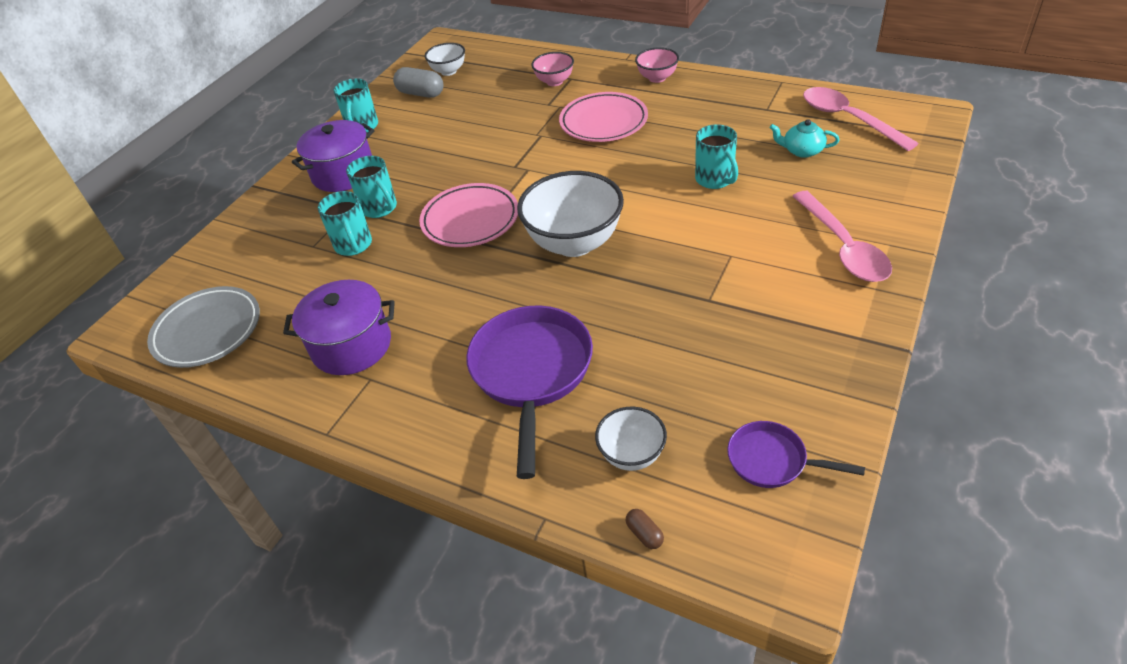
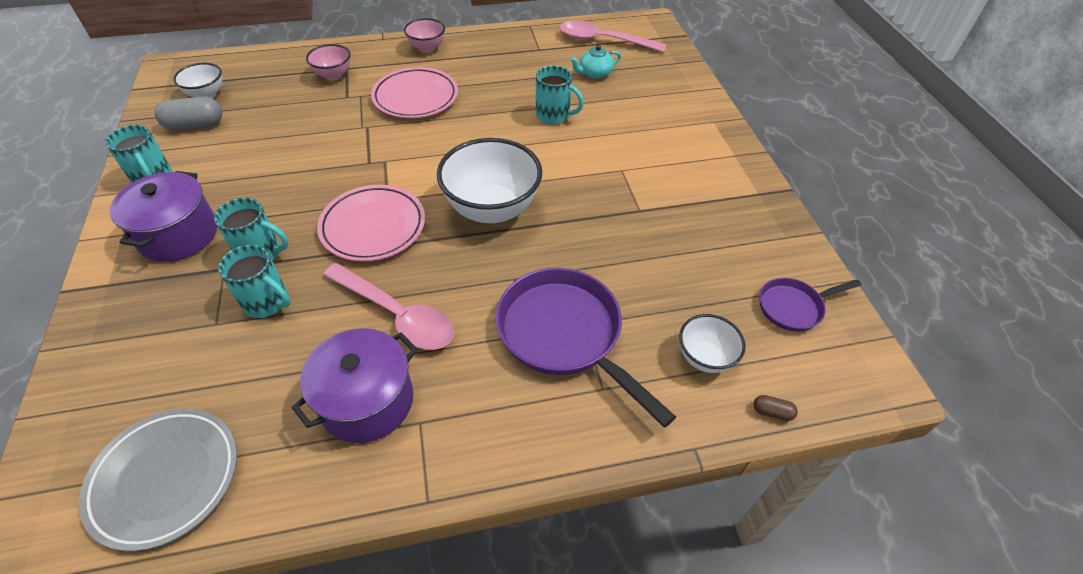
camera: 45 degrees left, 5 degrees up
(843, 247) = (688, 134): pink spoon -> pink spoon (397, 315)

